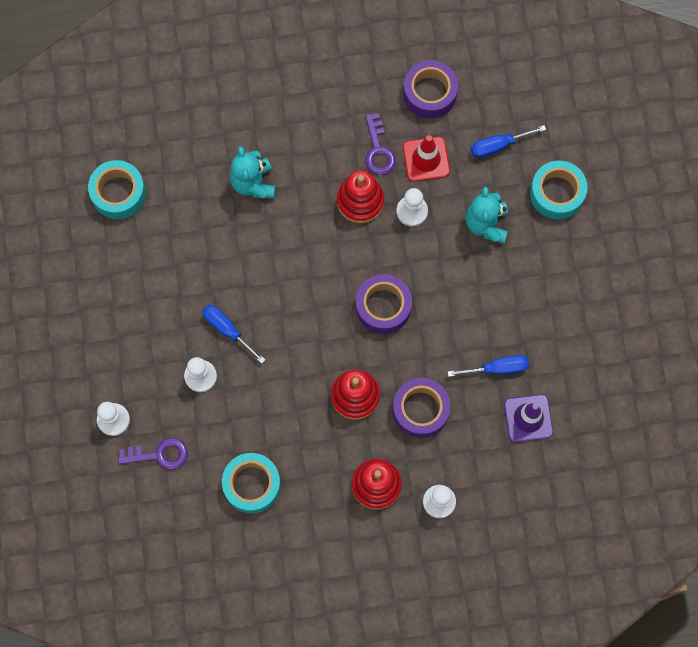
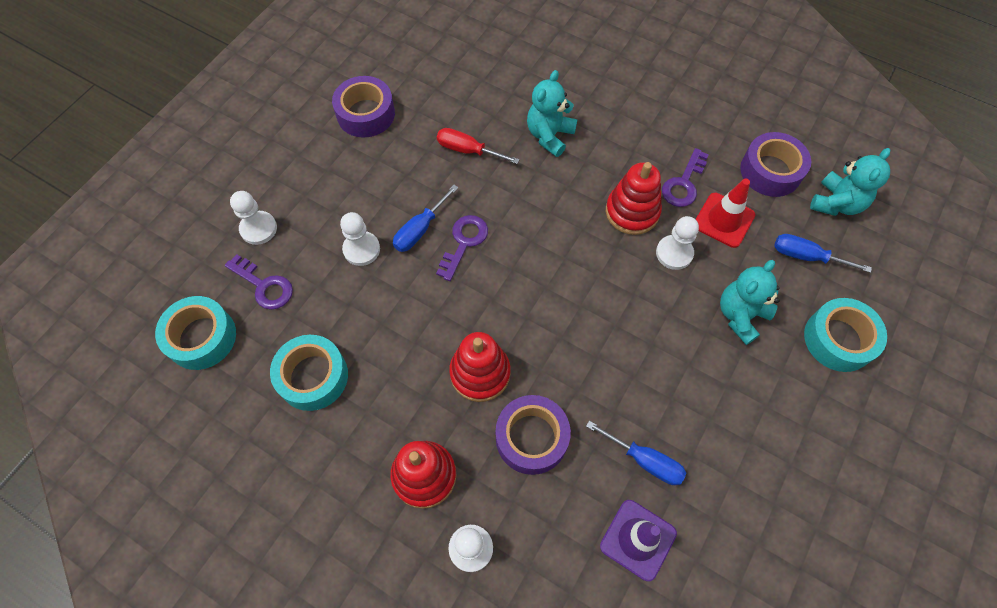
camera: 40 degrees right, 10 degrees down
(118, 193) = (434, 70): turquoise tape -> turquoise tape (201, 337)
(205, 242) = (467, 150): none -> red screwdriver
(227, 330) = (420, 229): blue screwdriver -> blue screwdriver turned 135 degrees counterclockwise
(266, 315) = (464, 243): none -> purple key
(383, 306) = (577, 314): purple tape -> purple tape (366, 114)
(490, 86) = (836, 203): none -> turquoise teddy bear

